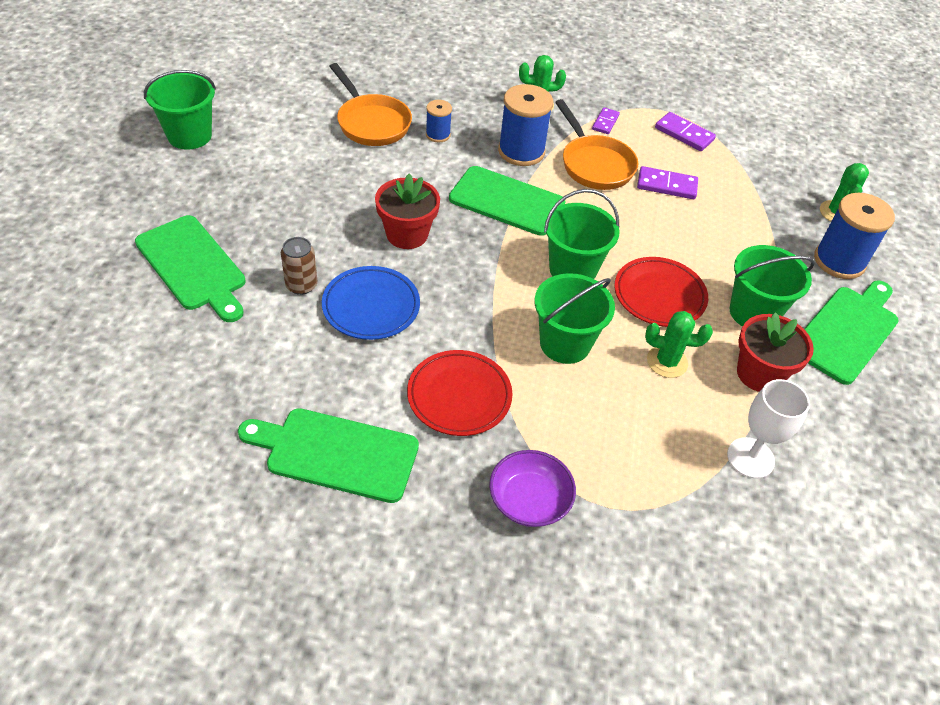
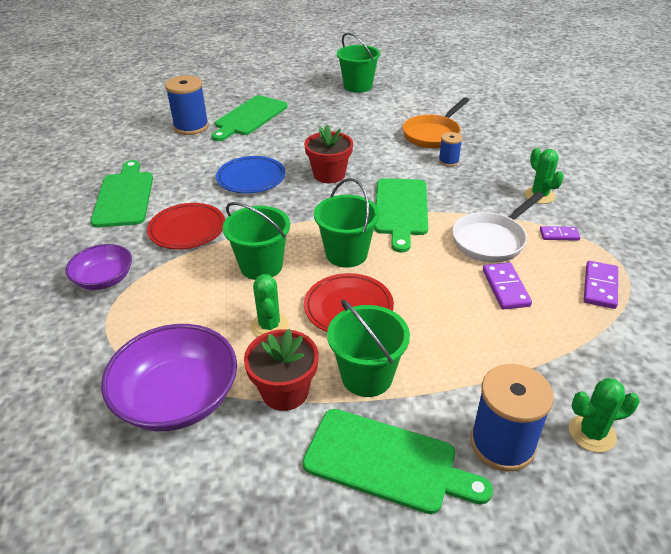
camera: 75 degrees right, 10 degrees down
(301, 285) = (255, 151): brown can -> none
(521, 151) = (468, 200): blue spool -> blue spool (191, 127)
(594, 164) = (491, 240): orange pan -> white pan
(750, 458) = (177, 398): white goblet -> purple bowl

